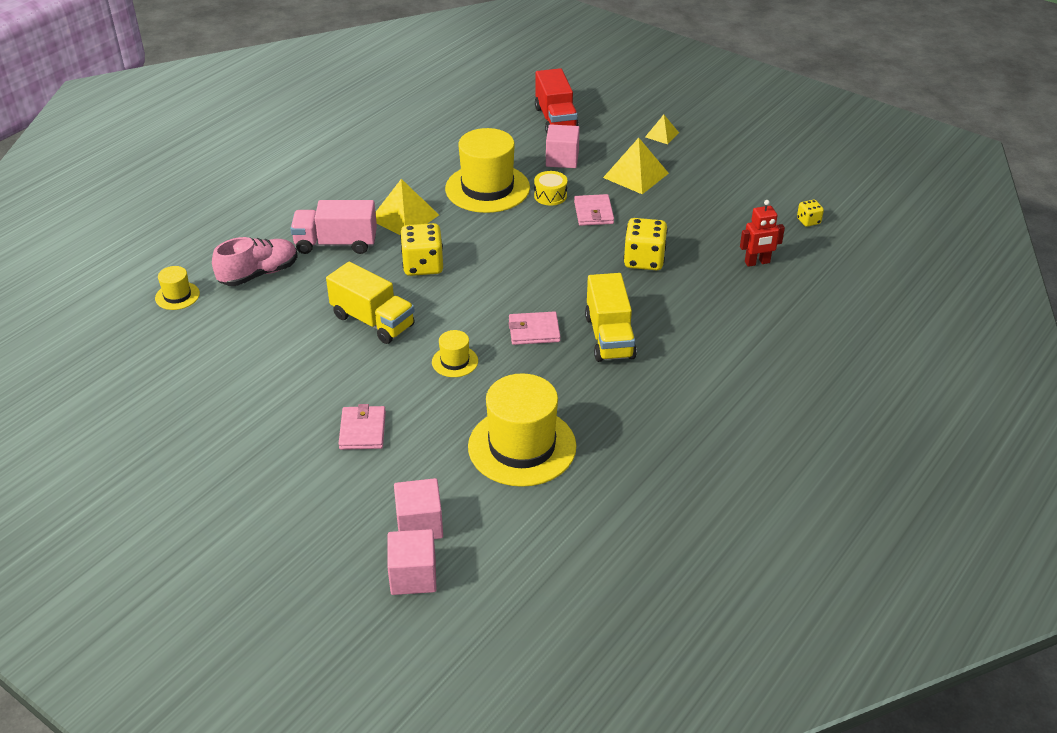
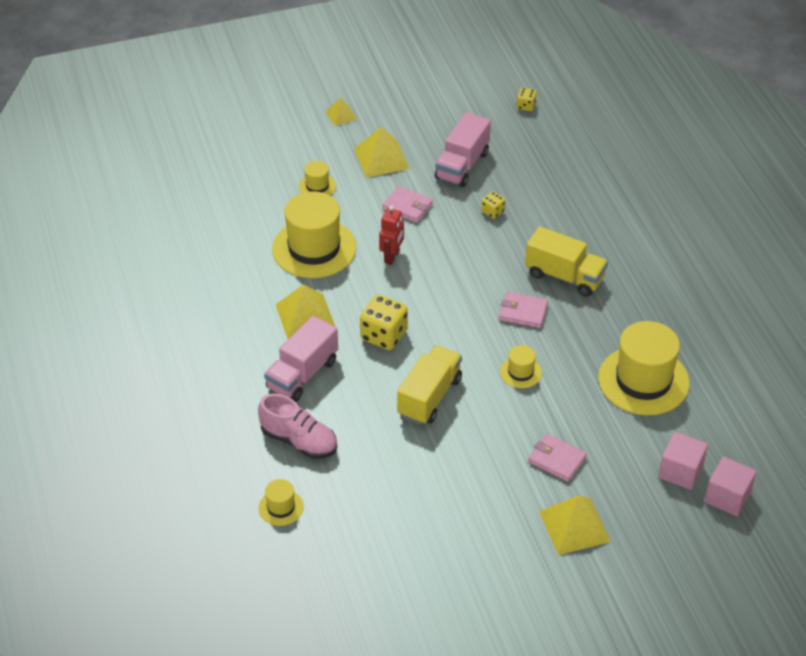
camera: 55 degrees left, 5 degrees up
(259, 274) = (299, 441): pink shoe -> pink shoe turned 120 degrees clockwise
(285, 477) = (574, 526): none -> yellow pyramid
(373, 321) = (429, 397): yellow truck -> yellow truck turned 45 degrees counterclockwise
(534, 331) = (523, 312): pink wallet -> pink wallet turned 75 degrees clockwise
(550, 196) = (361, 218): yellow drum -> none
(555, 119) = (255, 160): red truck -> none
(562, 159) = (317, 186): pink cube -> yellow hat
(644, 260) = (492, 212): yellow dice -> yellow dice, size x0.52
(682, 219) = (462, 165): none -> pink truck
(757, 262) = (549, 158): red robot -> red robot (392, 257)

